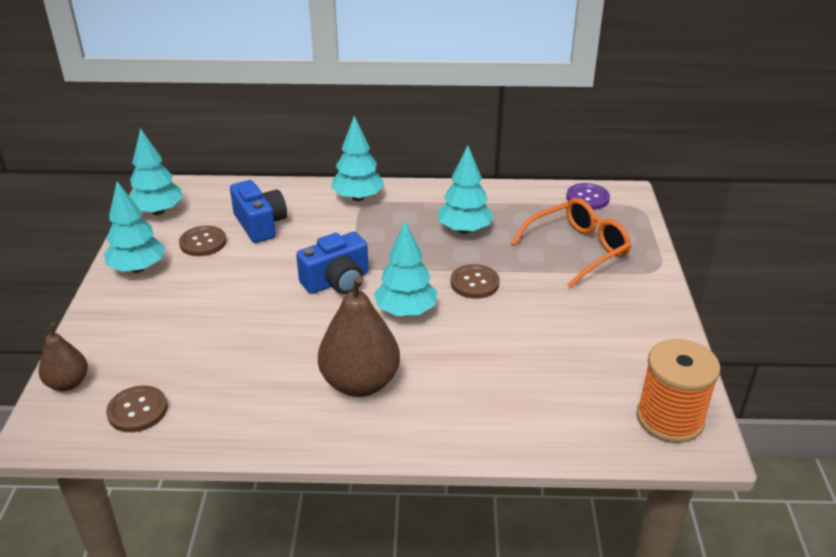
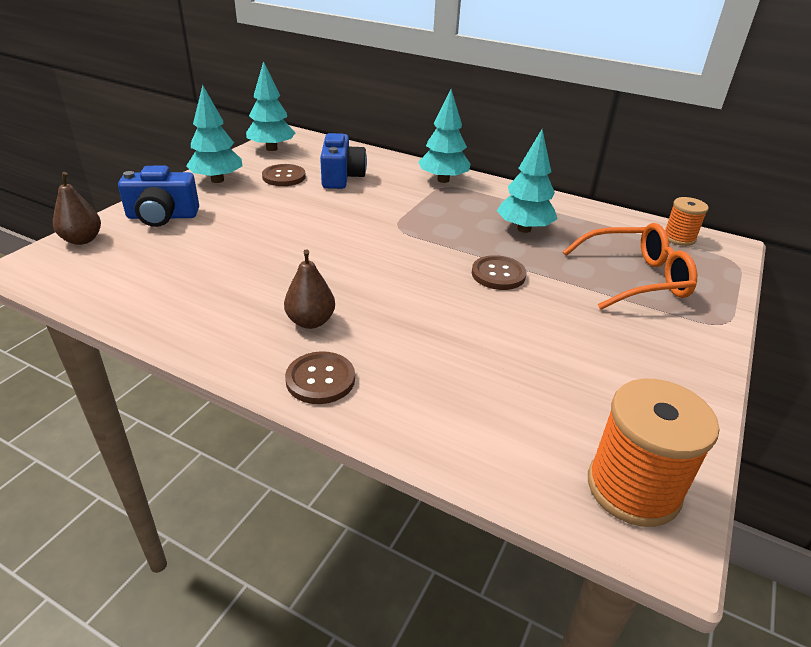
camera: 25 degrees right, 0 degrees up
(137, 410) = (108, 277): brown button -> brown button (320, 379)
(337, 281) = (367, 235): blue camera -> blue camera (162, 216)
(360, 383) = (310, 321): brown pear -> brown pear, size x0.56
(406, 311) = (409, 277): turquoise tree -> none
(587, 198) = (679, 238): purple button -> orange spool

